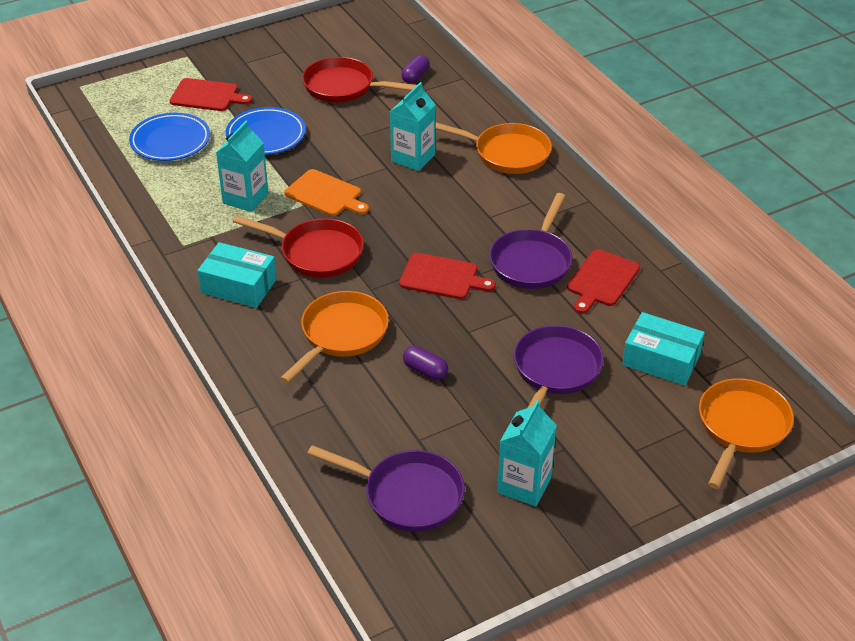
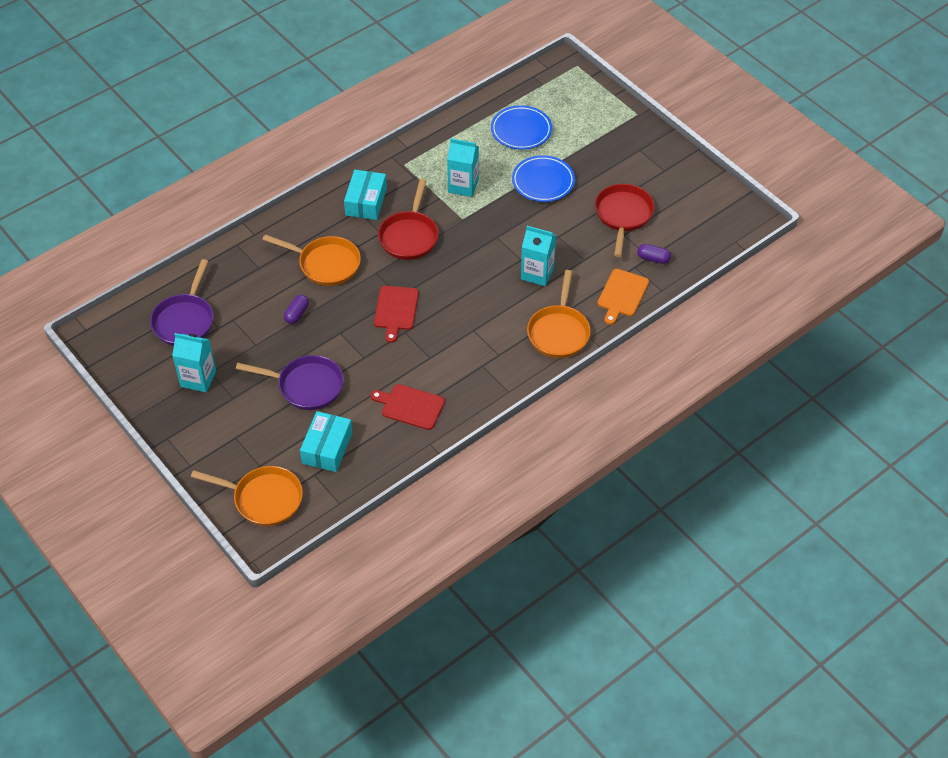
camera: 80 degrees right, 10 degrees up
(207, 96) = (586, 138): red cutting board -> none
(325, 194) = (478, 229): orange cutting board -> orange cutting board (622, 295)
(532, 261) = (424, 361): purple pan -> none

